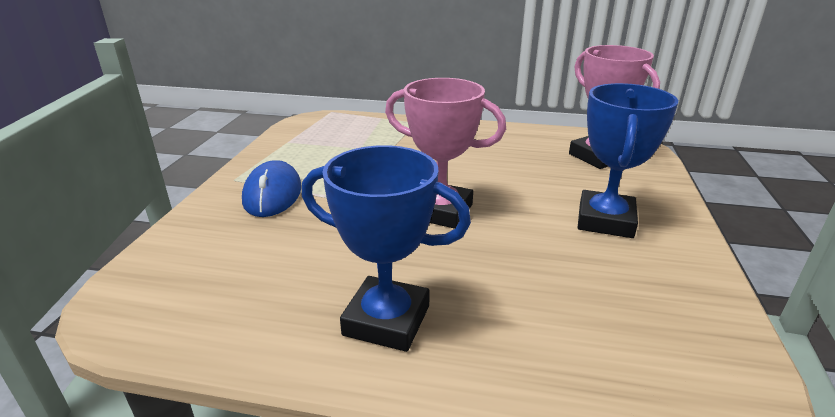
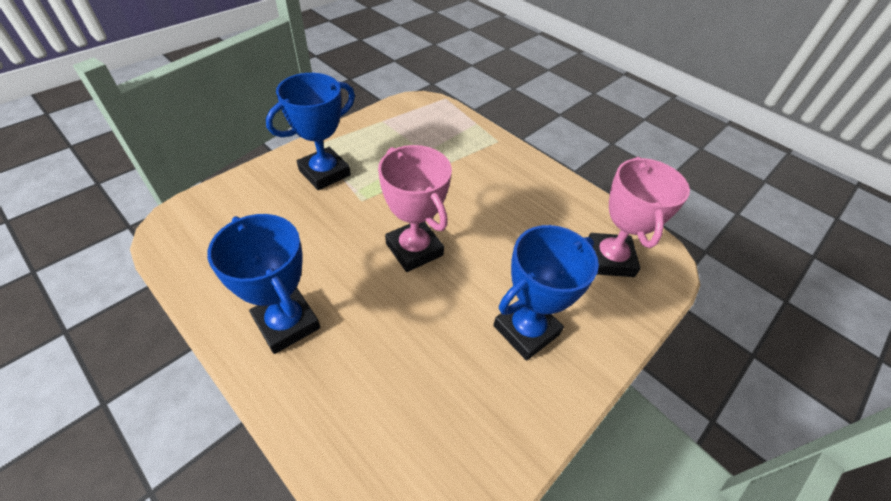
camera: 30 degrees right, 20 degrees up
(272, 194) = (324, 173): blue mouse -> blue trophy

